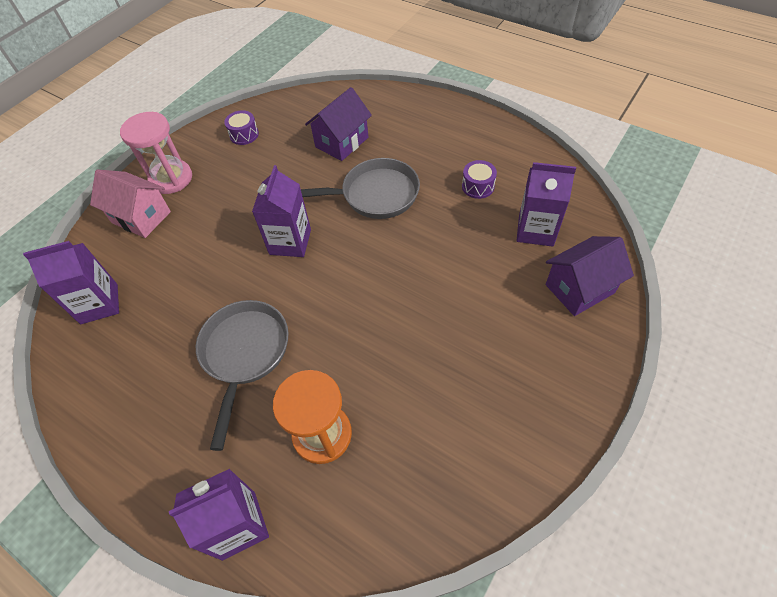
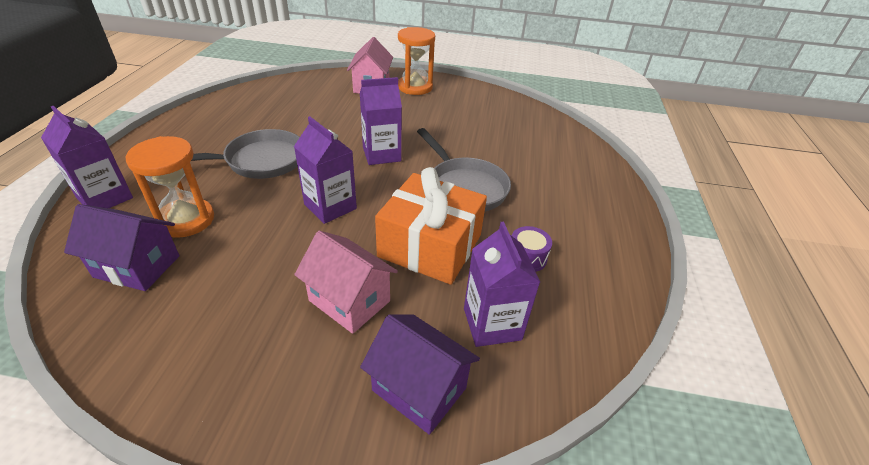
camera: 60 degrees right, 15 degrees down
(99, 304) = (288, 93): purple carton -> purple carton (330, 206)
(171, 179) = (415, 87): pink hourglass -> orange hourglass
(244, 135) = (484, 104): purple drum -> none
(341, 142) = (516, 153): purple house -> purple house (137, 266)
(441, 242) = (430, 246): none -> orange gift
(485, 312) = (349, 301): none -> pink house

